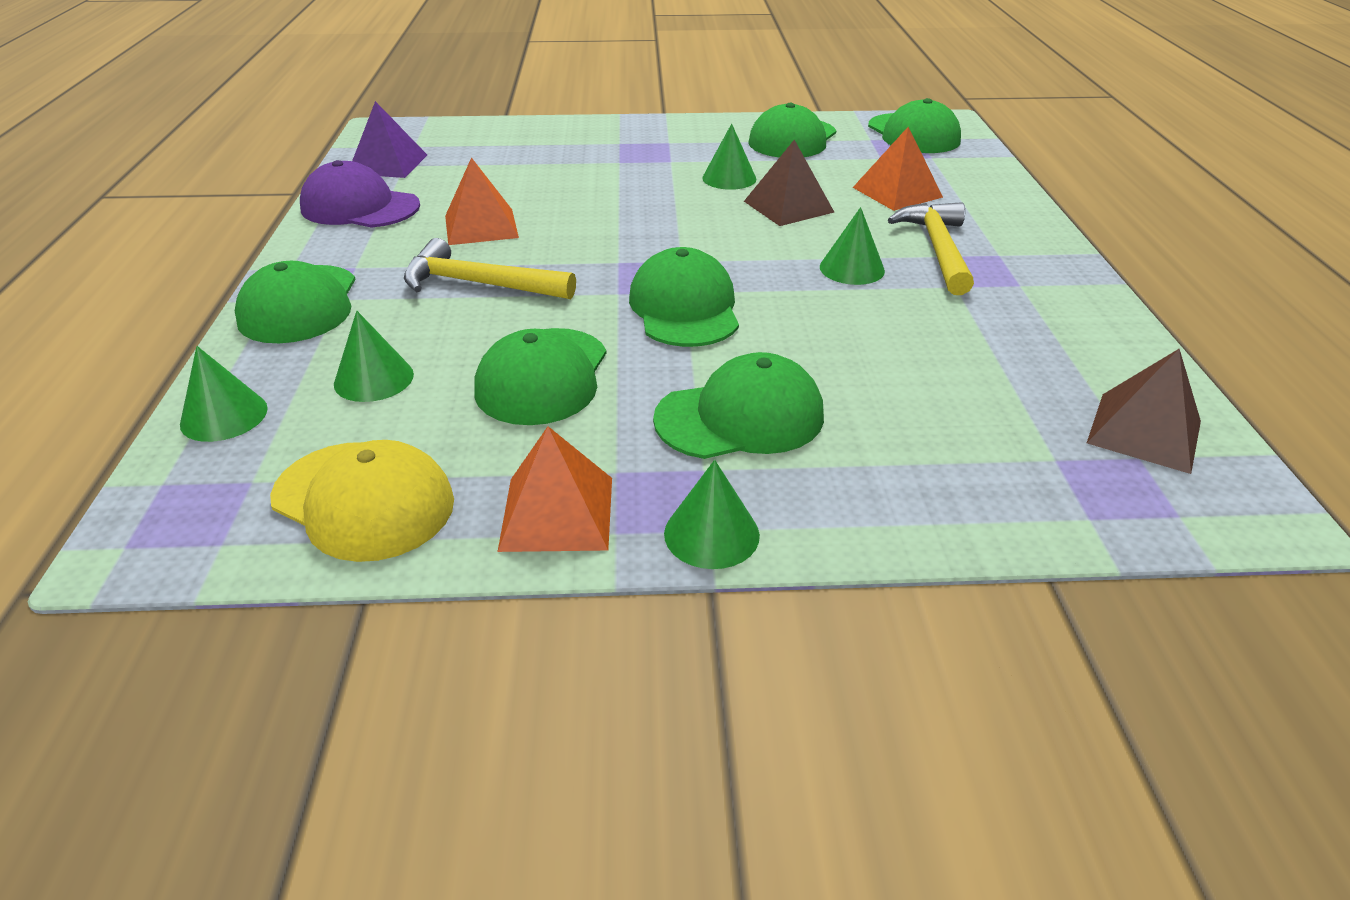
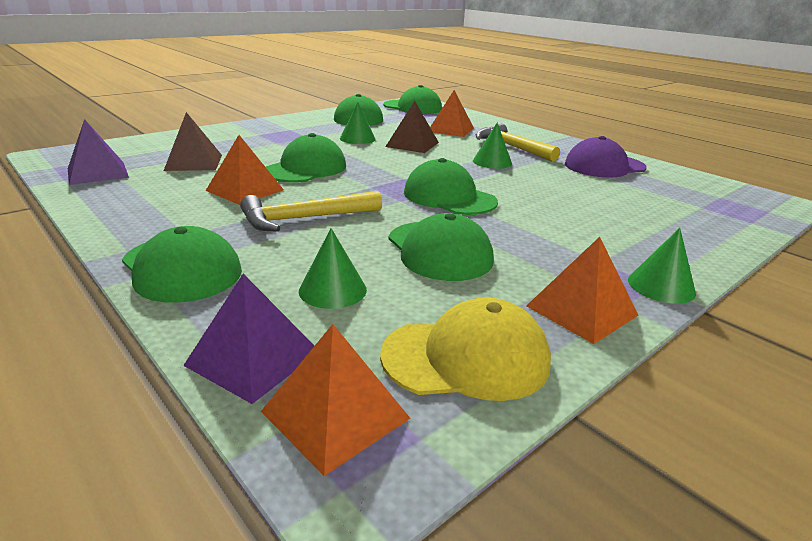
camera: 40 degrees left, 10 degrees down
(201, 492) = (335, 415): none -> orange pyramid
(224, 416) = (253, 358): green cone -> purple pyramid
(360, 207) = (121, 200): purple cap -> purple cap (604, 166)
(740, 417) = (570, 234): green cap -> green cap (305, 168)
(1144, 431) = (705, 188): brown pyramid -> brown pyramid (193, 162)

